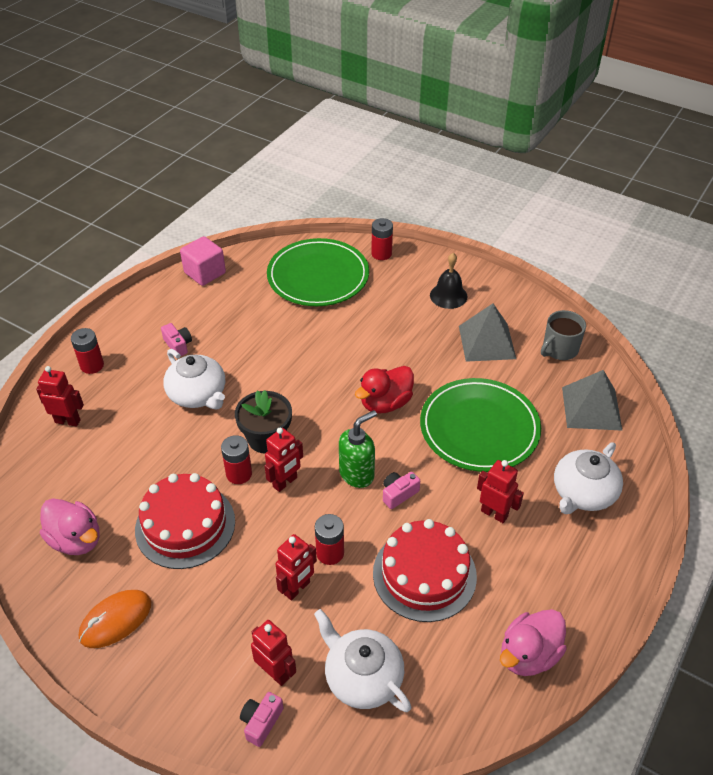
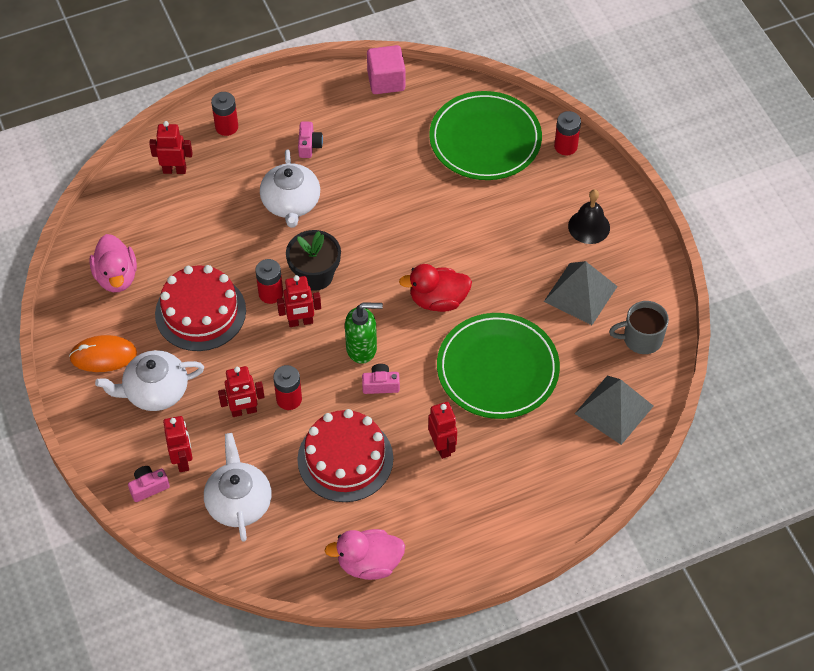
camera: 35 degrees right, 10 degrees up
(68, 421) = (174, 170): red robot -> red robot turned 45 degrees counterclockwise
(583, 493) = (531, 475): white teapot -> white teapot (155, 391)

